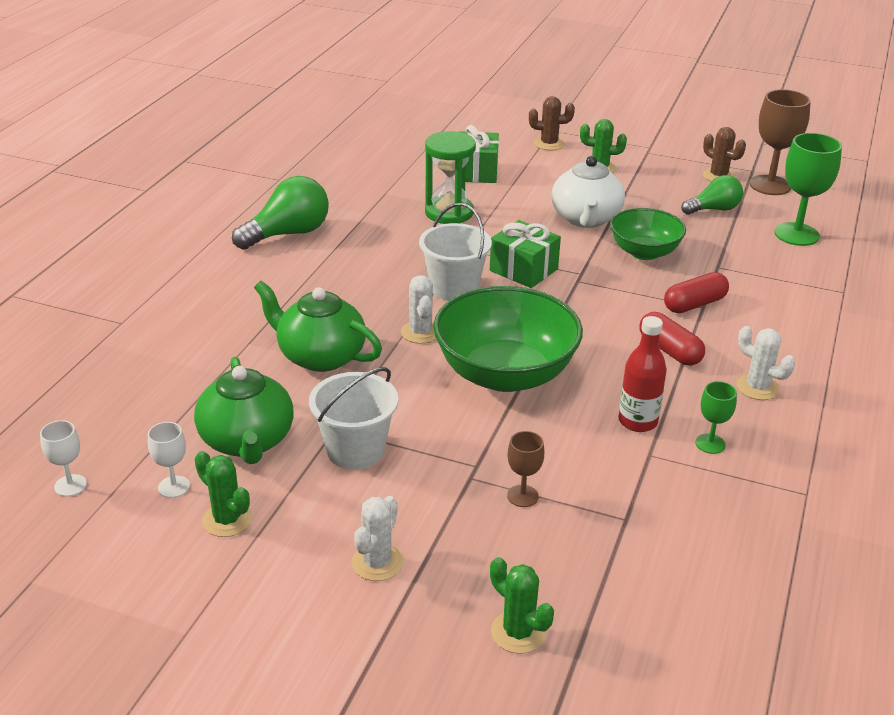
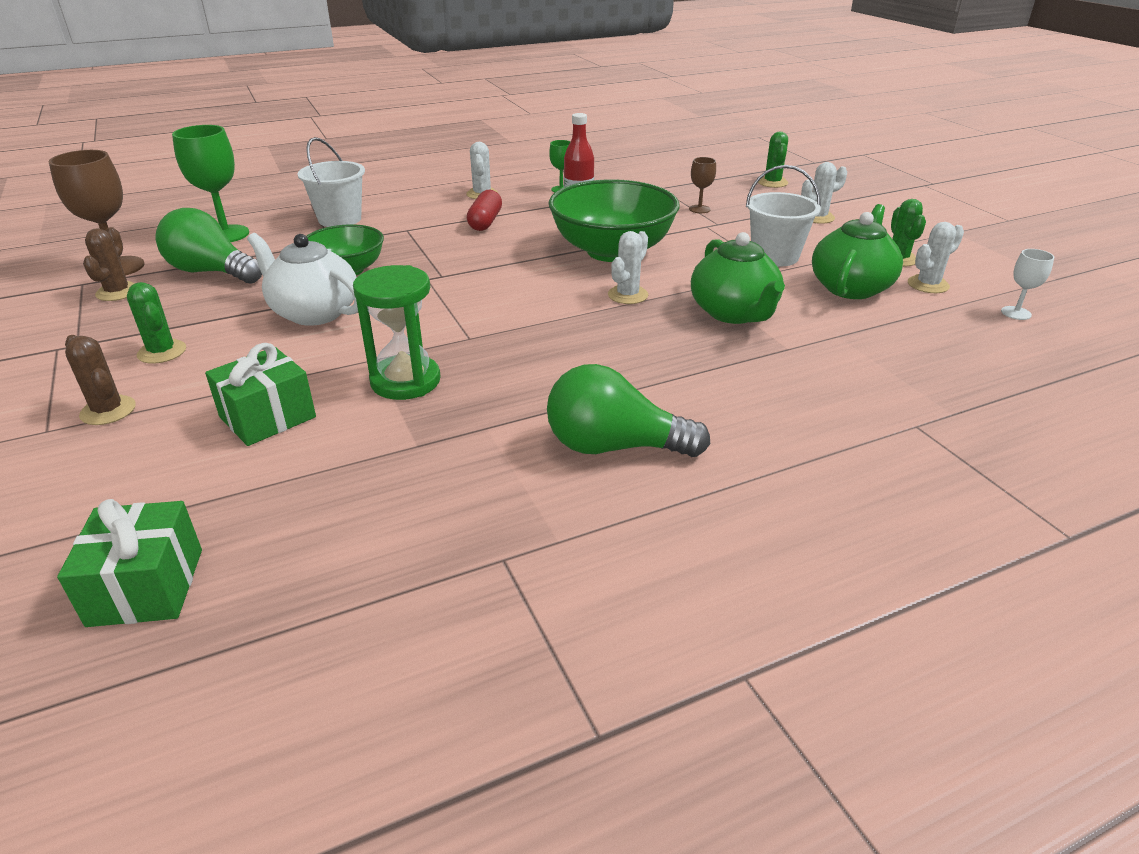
camera: 135 degrees left, 0 degrees up
(174, 487) = (928, 285): white goblet -> white cactus
(454, 288) = (543, 312): white bucket -> white bucket (340, 219)
(523, 270) = (461, 300): green gift -> green gift (146, 587)
(586, 219) = (314, 313): white teapot -> white teapot turned 105 degrees counterclockwise
(694, 304) = (408, 232): red capsule -> none
(714, 209) = (212, 272): green light bulb -> green light bulb, size x1.55

